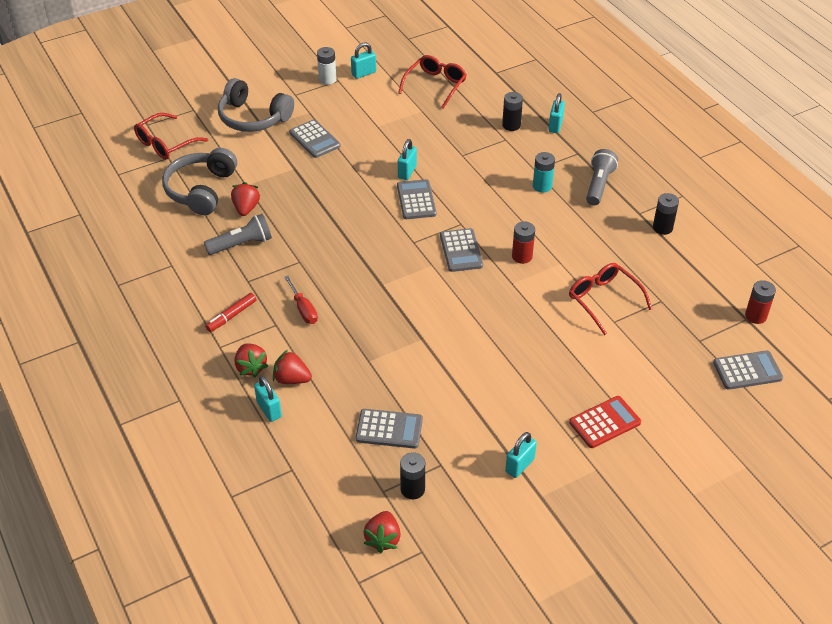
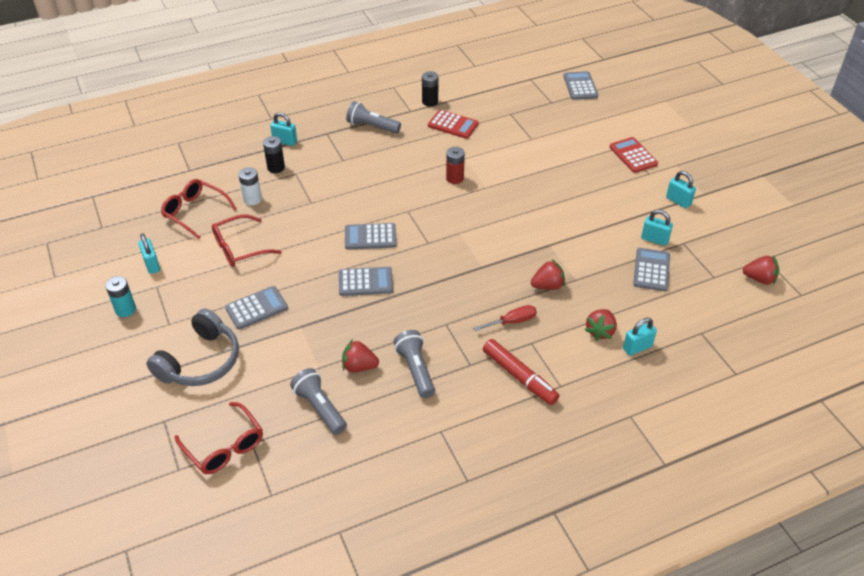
camera: 85 degrees left, 0 degrees up
(201, 190) = (320, 408): grey headphones -> grey flashlight
(232, 316) = (519, 376): red marker -> red marker, size x1.54
(251, 367) = (587, 361): red strawberry -> red strawberry (547, 286)
(327, 79) = (151, 295): white battery -> white battery (252, 199)
(407, 172) = (327, 241): turquoise padlock -> turquoise padlock (654, 239)
(412, 489) = (709, 260): black battery -> none
(461, 251) = (443, 213): grey calculator -> grey calculator (365, 282)
(542, 186) = (367, 158): turquoise battery -> turquoise battery (125, 309)
(603, 300) = (508, 141): red glasses -> red glasses (239, 248)
(621, 250) = (453, 125): none -> red calculator
(755, 316) = (528, 74): red battery -> none

